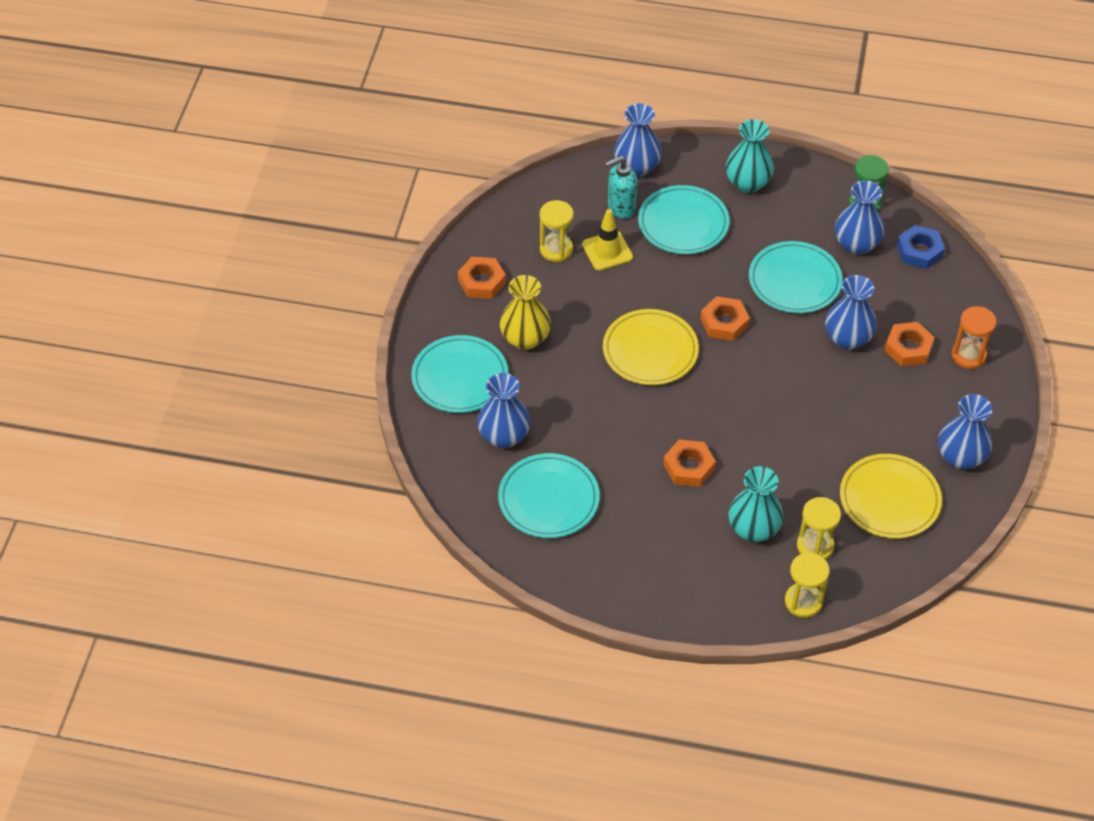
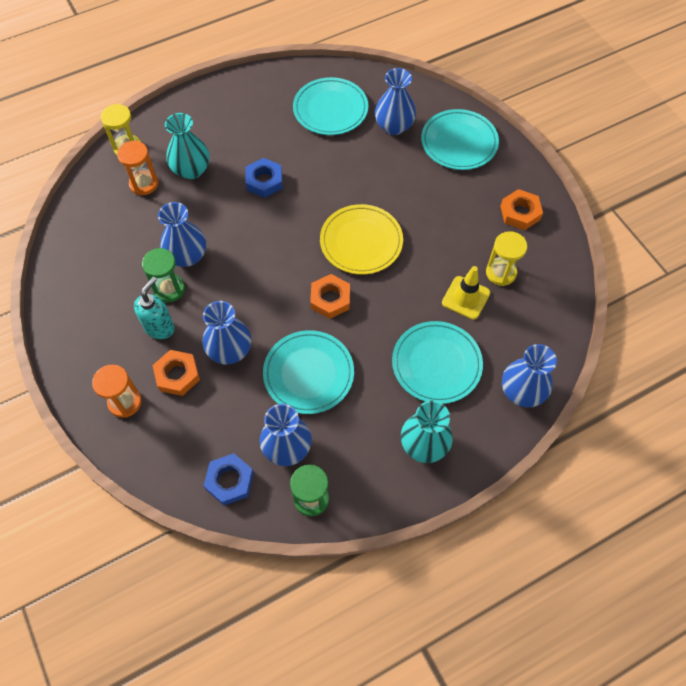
camera: 140 degrees right, 10 degrees up
(525, 338) = (448, 194): yellow vase -> none
(621, 208) = (494, 342): turquoise soap dispenser -> turquoise soap dispenser (160, 327)
(689, 467) = (264, 181): orange nut -> blue nut
(815, 546) = (144, 184): yellow hourglass -> orange hourglass
(864, 423) = (169, 289): none -> green hourglass
(889, 499) = (114, 245): yellow plate -> none
(960, 457) = (82, 309): blue vase -> blue vase (187, 256)

